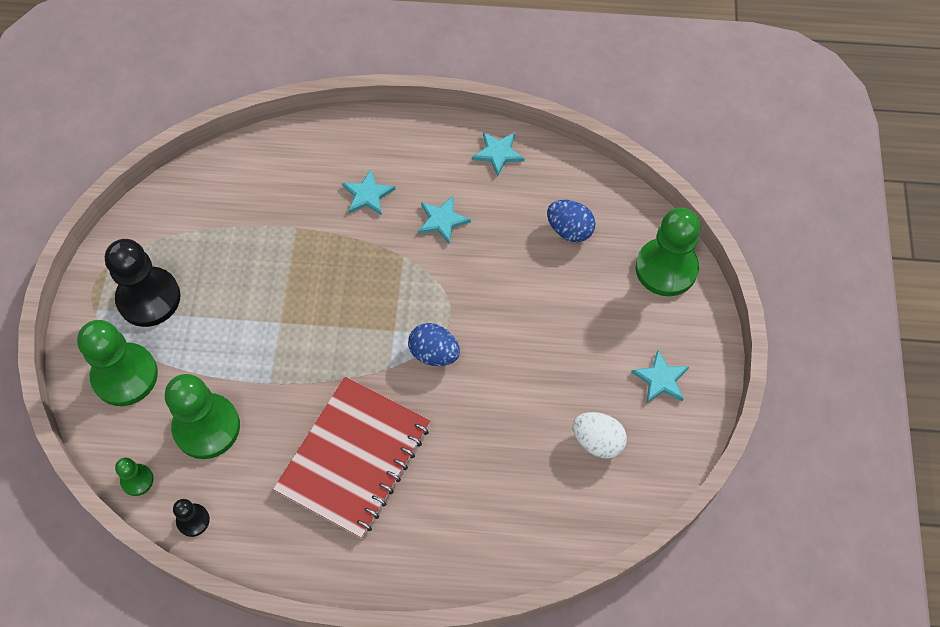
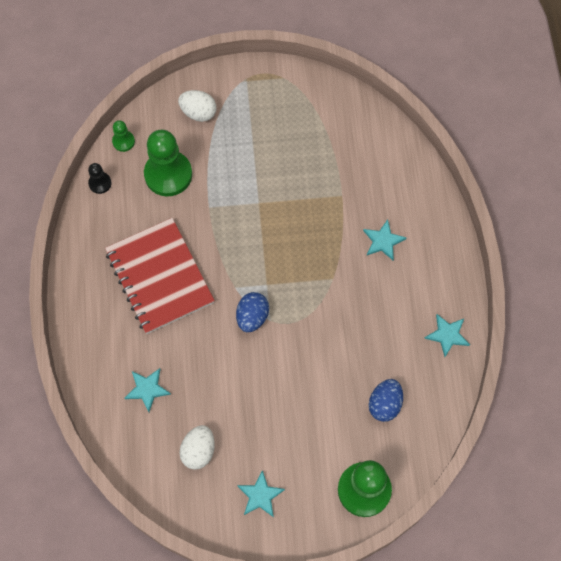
camera: 80 degrees right, 5 degrees up
(125, 375) = (198, 113): green pawn -> white egg
(149, 298) = (261, 111): black pawn -> none
(354, 458) = (159, 277): red notebook -> red notebook turned 45 degrees clockwise
(442, 220) = (372, 302): turquoise star -> turquoise star (147, 389)

